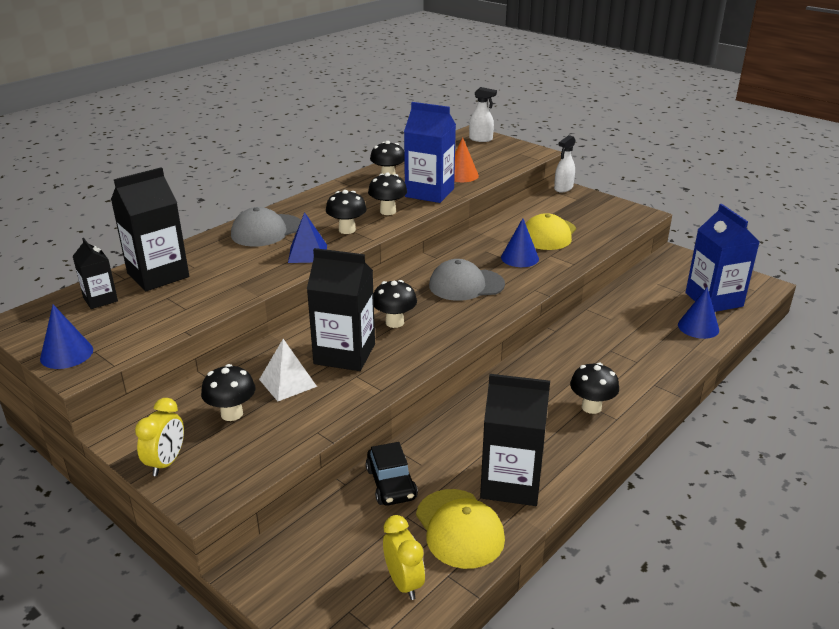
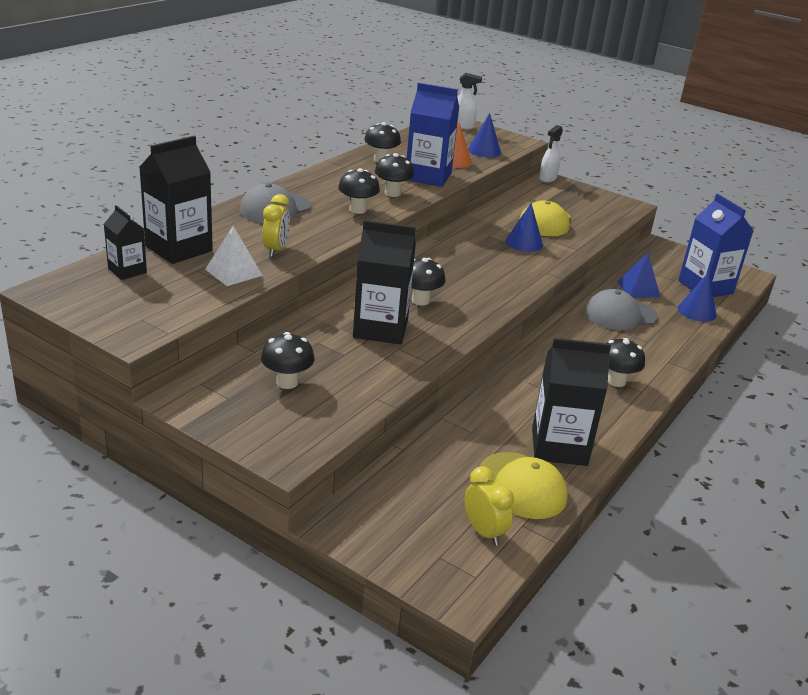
camera: 10 degrees left, 0 degrees up
(66, 354) = (114, 321): blue cone -> blue cone (484, 151)
(166, 462) = (237, 426): yellow clock -> yellow clock (276, 250)
(287, 383) = (333, 354): white pyramid -> white pyramid (233, 272)
(307, 253) = (326, 231): blue pyramid -> blue pyramid (638, 289)
(391, 483) = (447, 448): black car -> none
(466, 285) = (479, 267): grey cap -> grey cap (620, 315)

